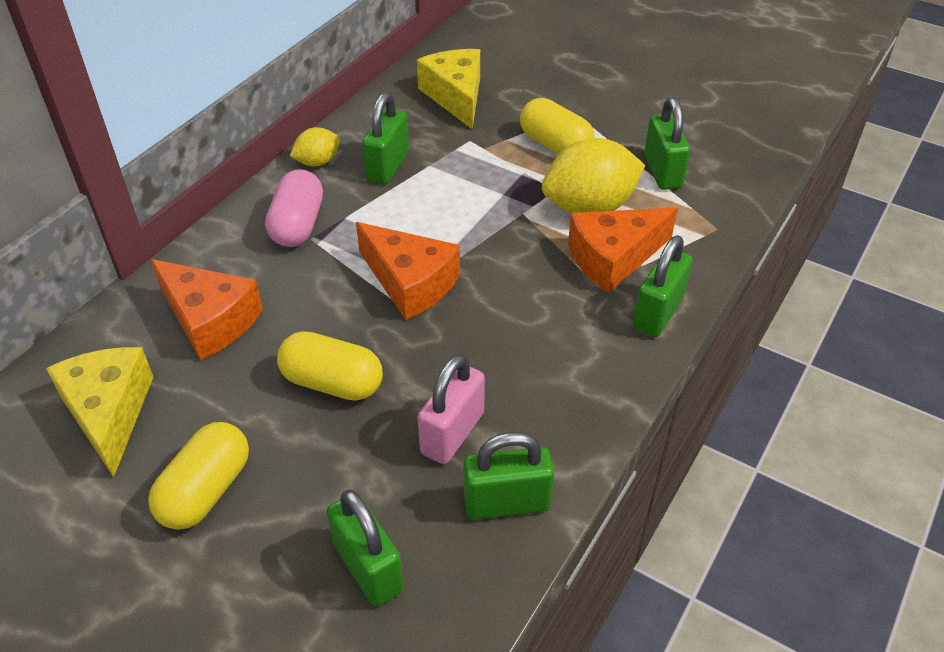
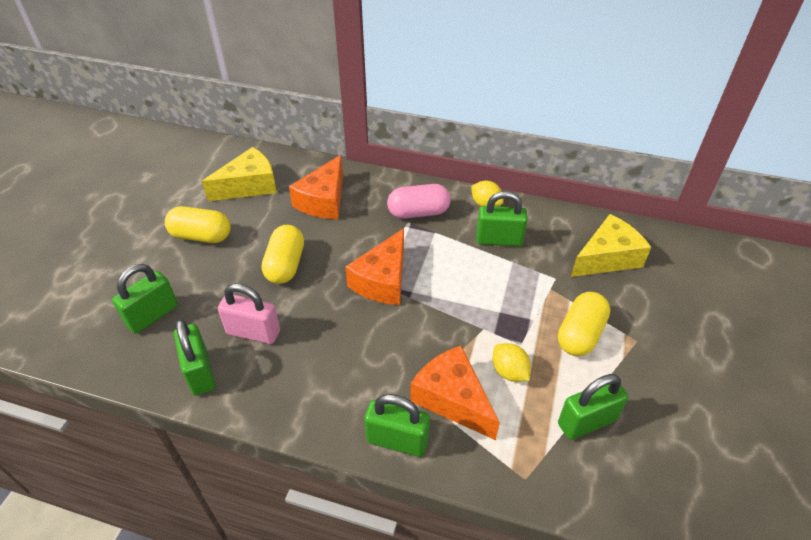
camera: 75 degrees right, 0 degrees up
(589, 207) = (509, 372): yellow lemon -> yellow lemon, size x0.52

